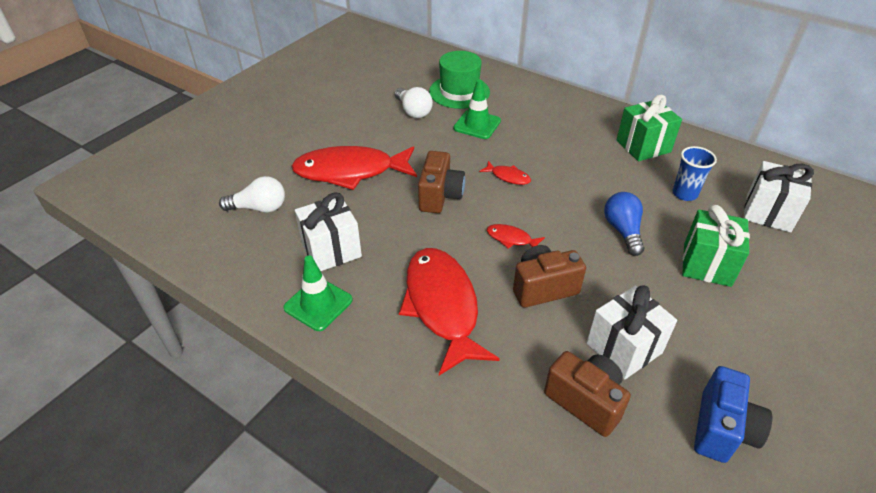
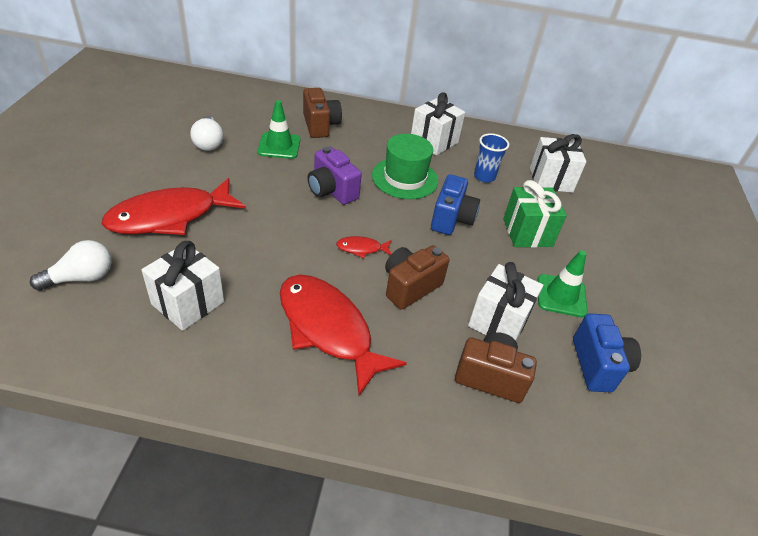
camera: 30 degrees left, 0 degrees up
(318, 304) = (200, 363): green traffic cone -> green traffic cone (561, 296)
(413, 111) = (208, 143): white light bulb -> white light bulb turned 45 degrees clockwise
(440, 196) = (275, 222): brown camera -> brown camera (320, 125)
(459, 92) = (247, 116): green hat -> green hat (405, 178)
(508, 177) = (332, 191): red fish -> purple camera
(622, 230) = (451, 219): blue light bulb -> blue camera
(643, 146) = (434, 141): green gift -> white gift

